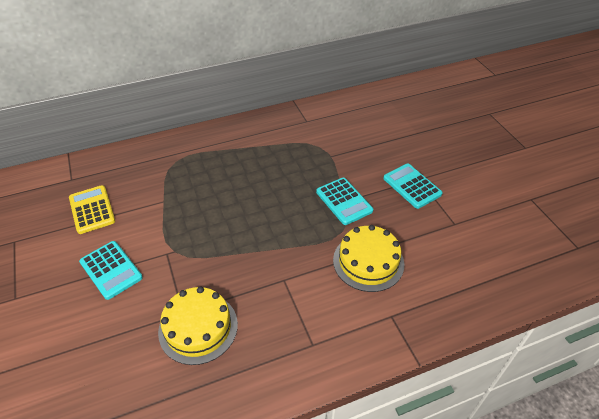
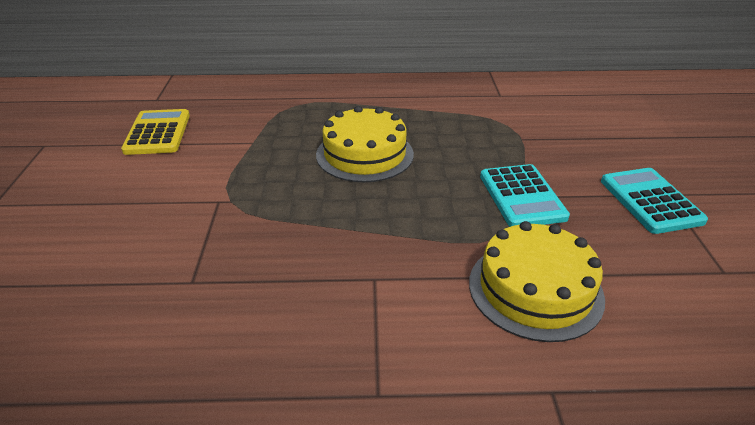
camera: 20 degrees right, 10 degrees down
(111, 270) = (132, 202): turquoise calculator -> none
(198, 327) = (201, 309): yellow cake -> yellow cake (364, 154)

